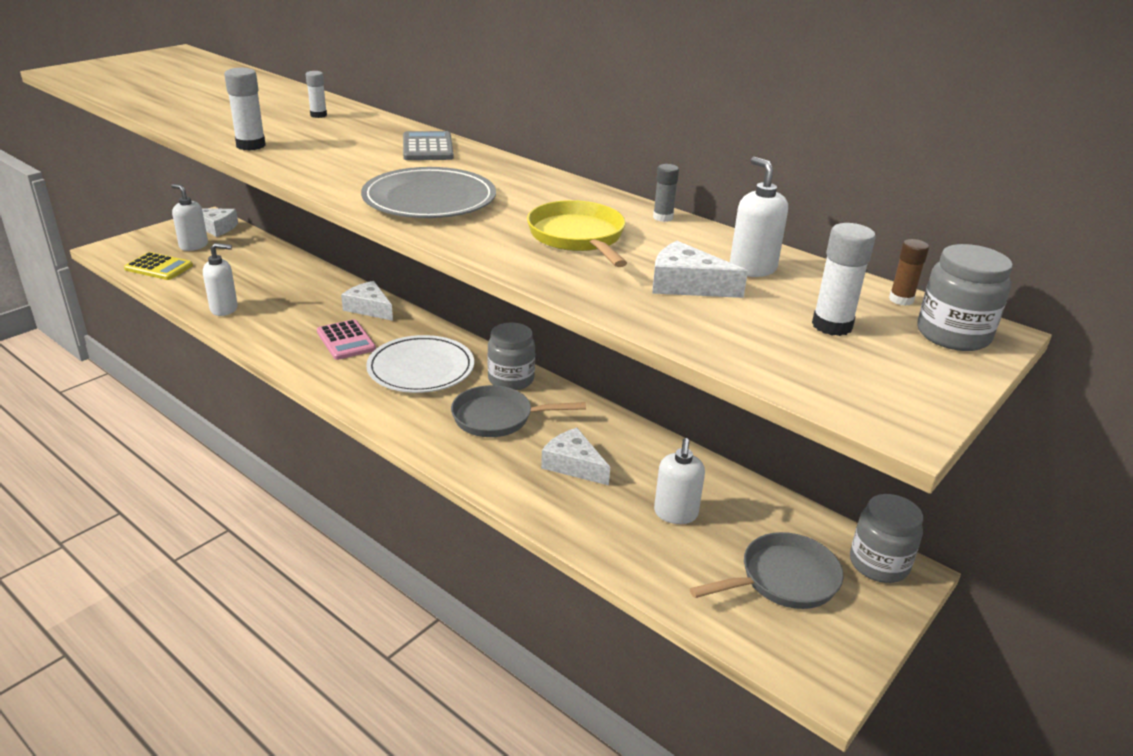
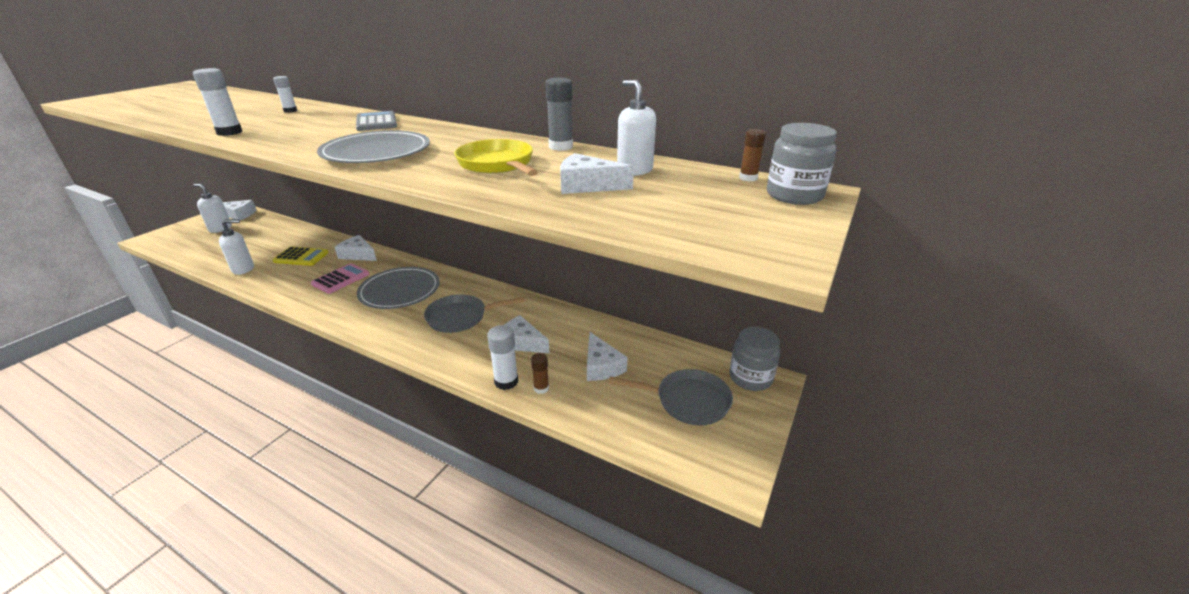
camera: 10 degrees left, 0 degrees up
(159, 267) = (191, 246): yellow calculator -> yellow calculator (301, 257)
(346, 340) = (341, 279): pink calculator -> pink calculator turned 105 degrees counterclockwise
(421, 368) = (400, 291): white plate -> grey plate
(511, 379) = (468, 289): grey jar -> none
(591, 530) = (541, 388): none -> brown glue stick
(663, 217) = (561, 147): grey glue stick -> grey glue stick, size x1.59
(675, 514) = (601, 366): white soap dispenser -> white cheese
(783, 580) = (687, 401): grey pan -> grey pan turned 45 degrees clockwise
(832, 325) = (704, 199): white glue stick -> white glue stick (506, 381)

